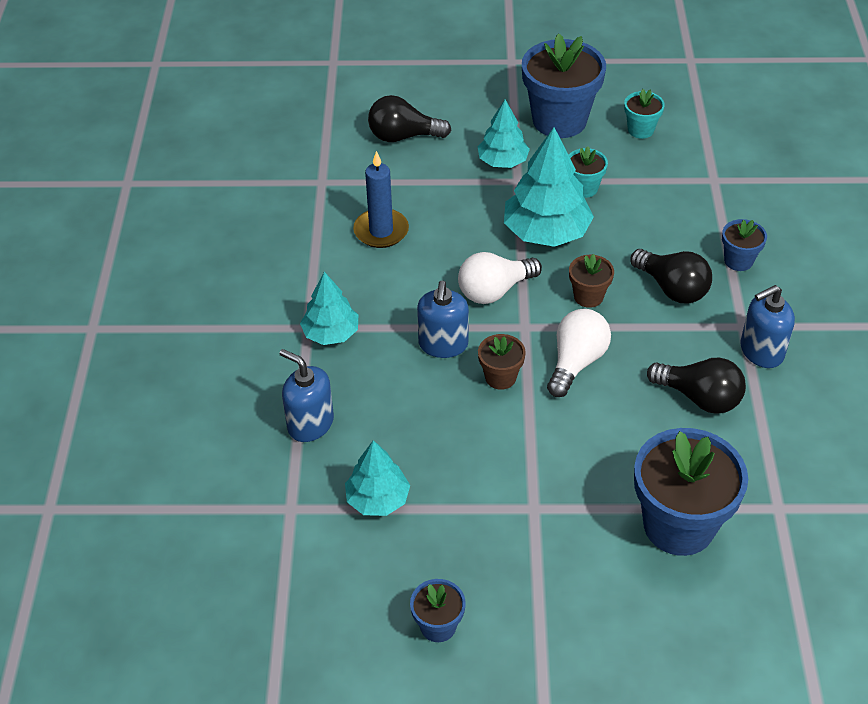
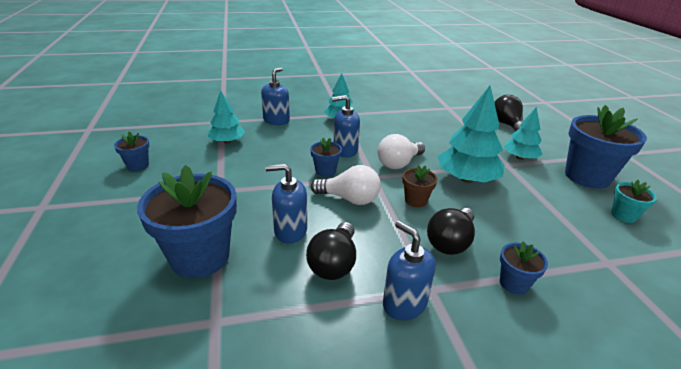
camera: 75 degrees right, 15 degrees down
(381, 231) = (424, 125): blue candle -> none
(494, 291) = (399, 163): white light bulb -> white light bulb turned 90 degrees counterclockwise
(500, 377) = (325, 171): brown flower pot -> blue flower pot
(584, 188) = (526, 191): turquoise flower pot -> none
(637, 432) = (290, 231): none -> blue soap dispenser

